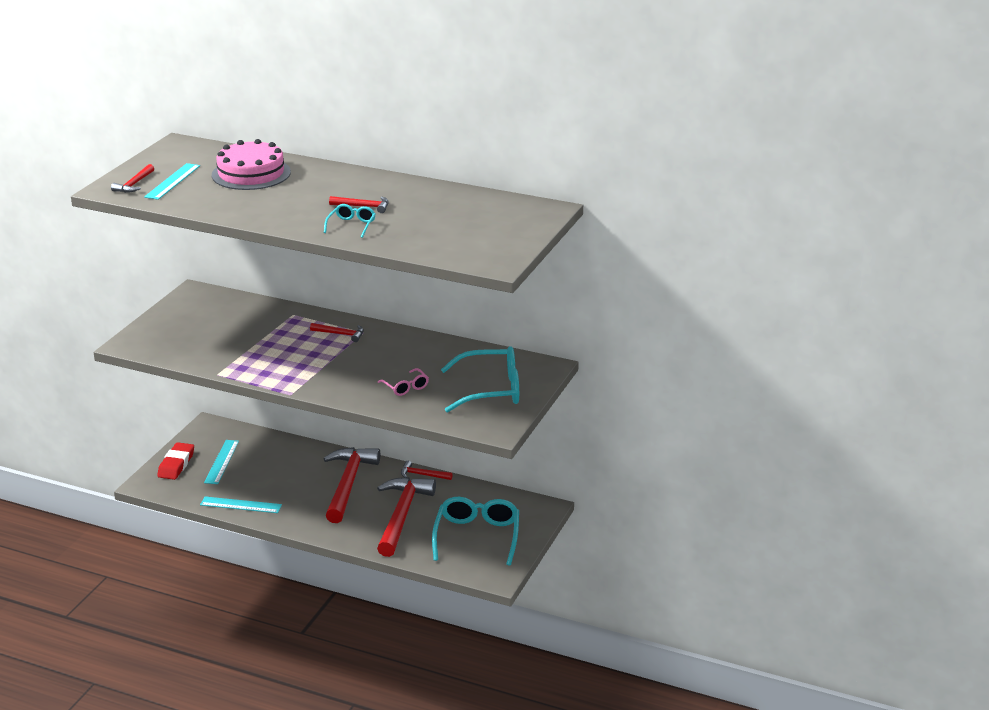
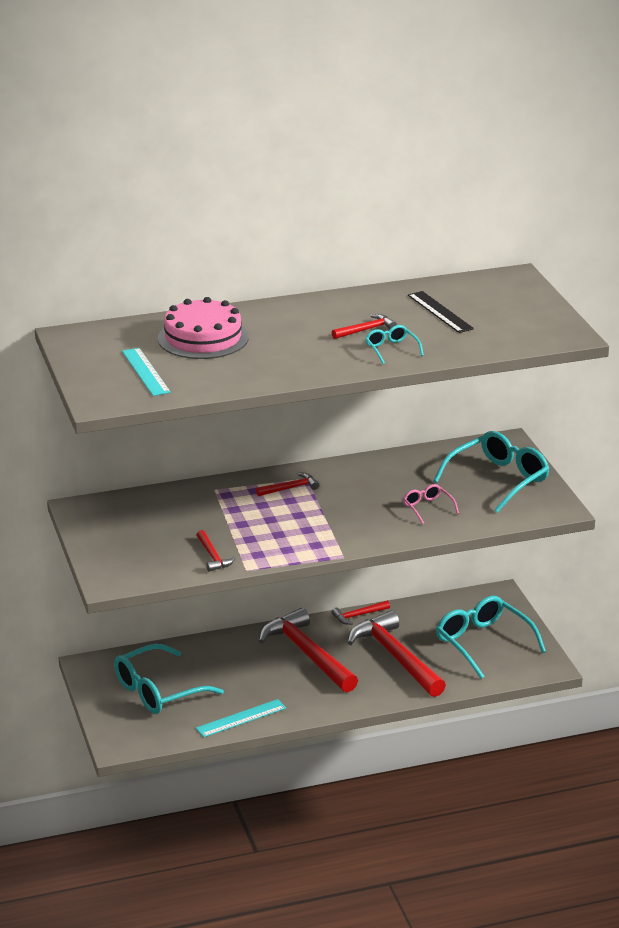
camera: 40 degrees left, 0 degrees up
(134, 184) = (115, 388): red hammer -> red hammer (213, 556)
(176, 464) = (119, 714): red eraser -> none
(221, 462) = (158, 691): turquoise ruler -> turquoise glasses
(405, 387) = (427, 508): pink glasses -> pink glasses turned 135 degrees counterclockwise
(440, 213) = (440, 312): none -> black ruler

